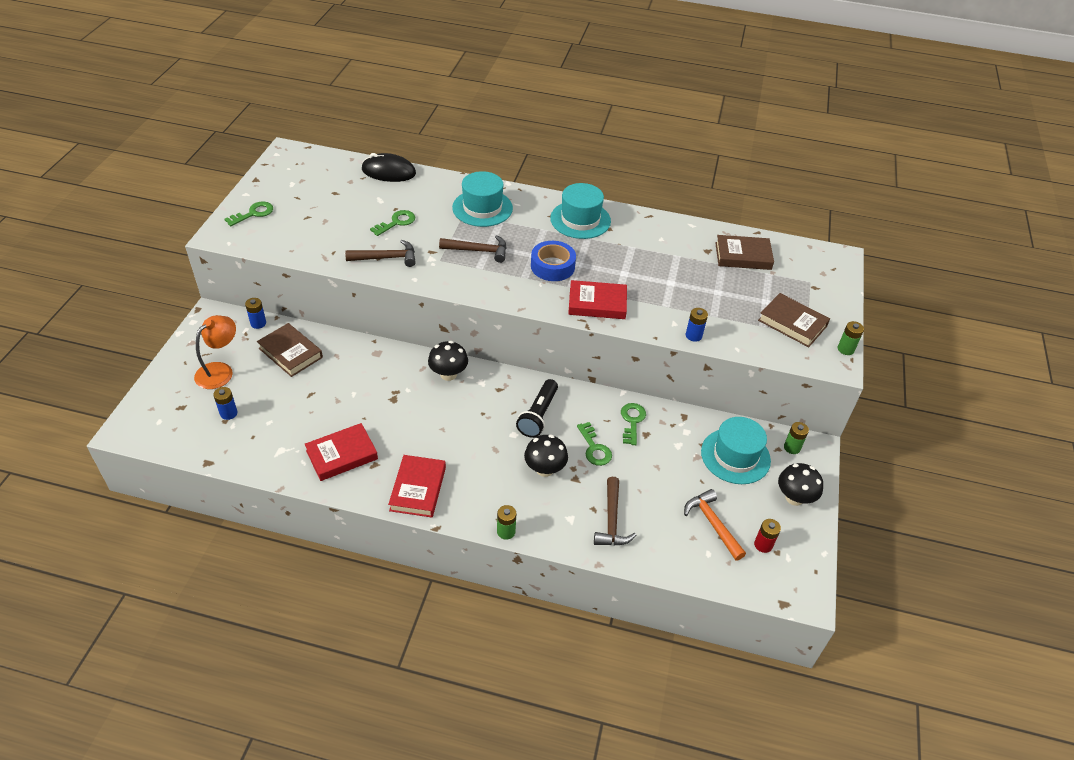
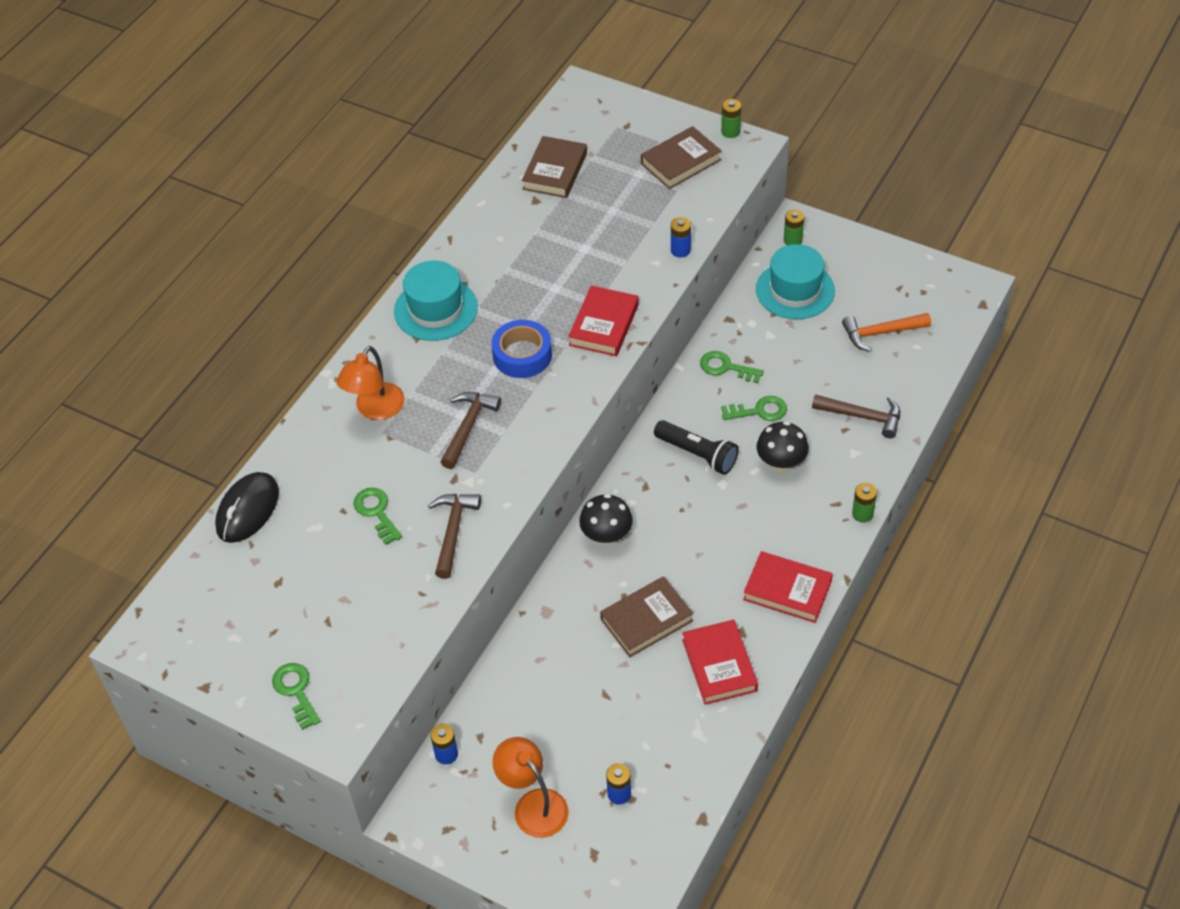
camera: 70 degrees left, 5 degrees up
(290, 353) = (519, 715): brown book -> brown book (646, 620)
(482, 208) = (375, 409): turquoise hat -> orange lamp
(763, 545) = (913, 300): red battery -> none
(794, 497) = (859, 258): black mushroom -> none

